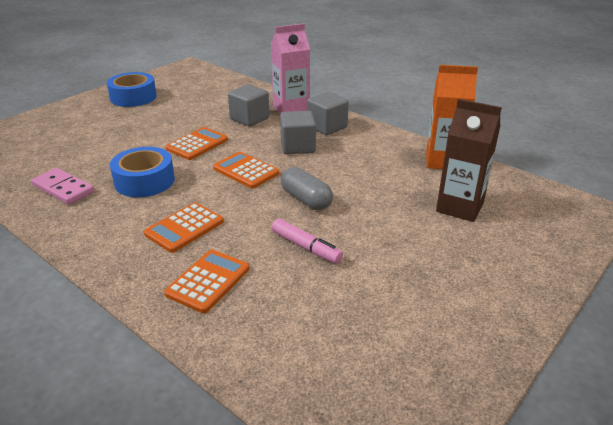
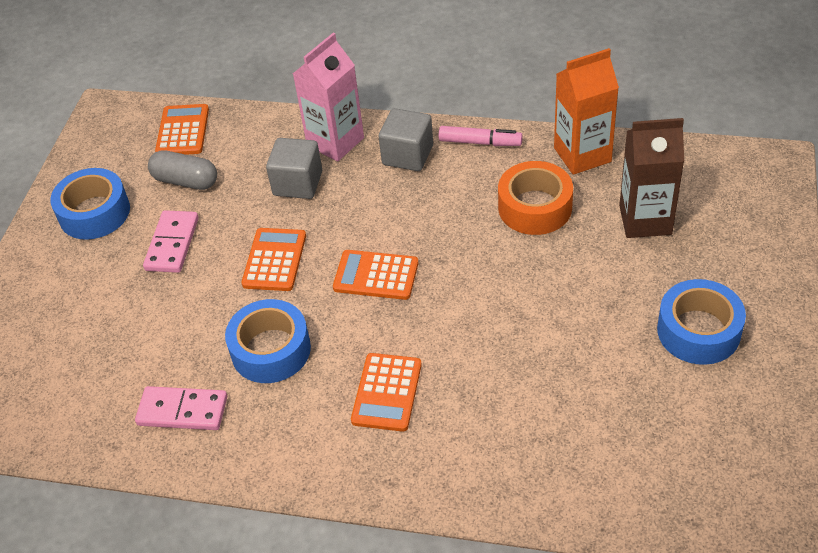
camera: 25 degrees left, 15 degrees up
(154, 120) = (172, 244): none -> pink domino
(208, 281) = (477, 445): orange calculator -> orange calculator (183, 131)
(298, 147) = (402, 206): grey cube -> none
(306, 199) = (481, 286): grey capsule -> grey capsule (186, 181)
(306, 247) = (535, 352): pink marker -> pink marker (480, 142)
(384, 175) = (535, 207): none -> orange tape
(445, 285) = (698, 331): none -> blue tape

